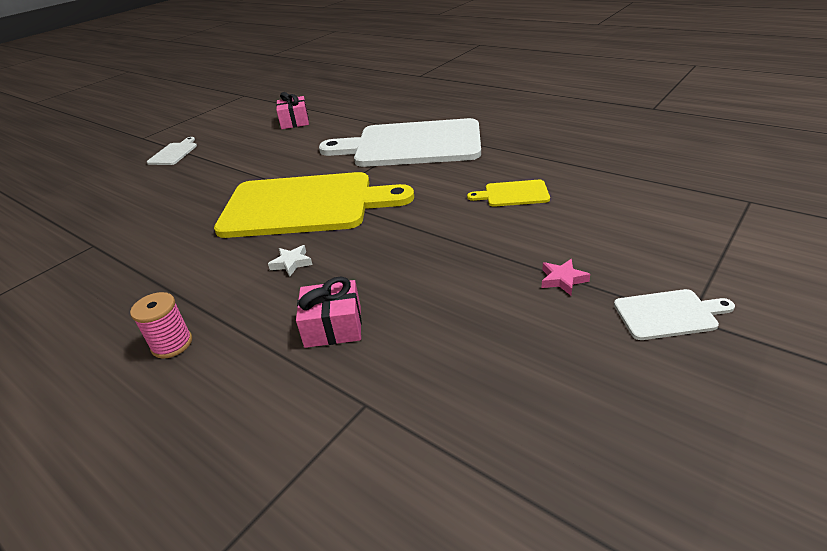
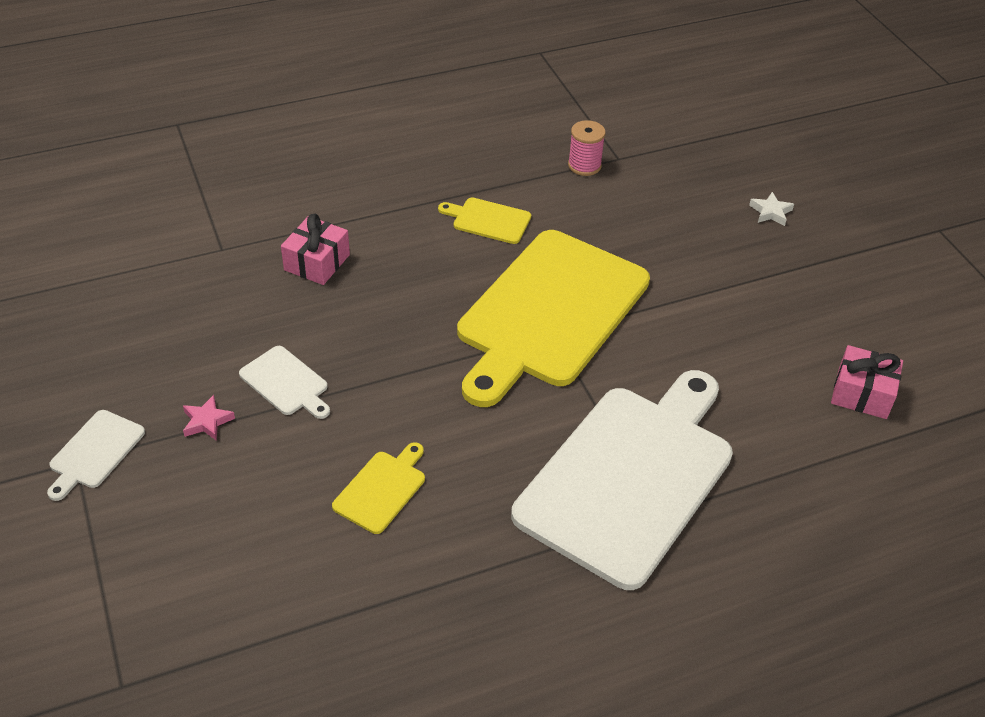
camera: 115 degrees right, 10 degrees up
(172, 344) = (395, 180): pink spool -> pink spool (584, 165)
(174, 153) = (839, 248): white cutting board -> white cutting board (286, 383)
(211, 267) = (488, 220): none -> yellow cutting board
(291, 263) = (437, 268): white star -> white star (770, 212)

